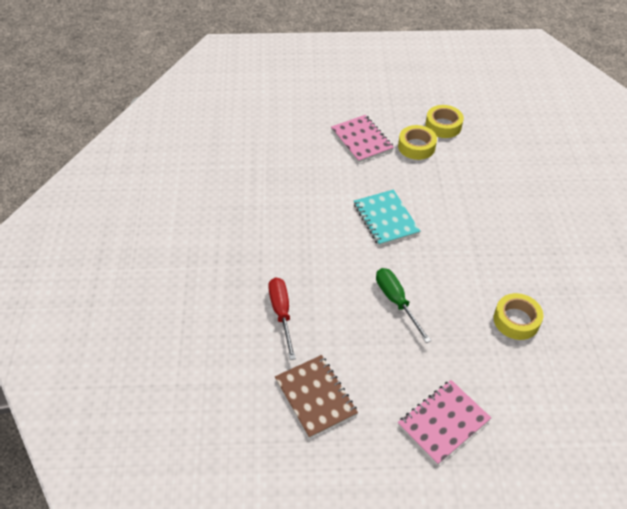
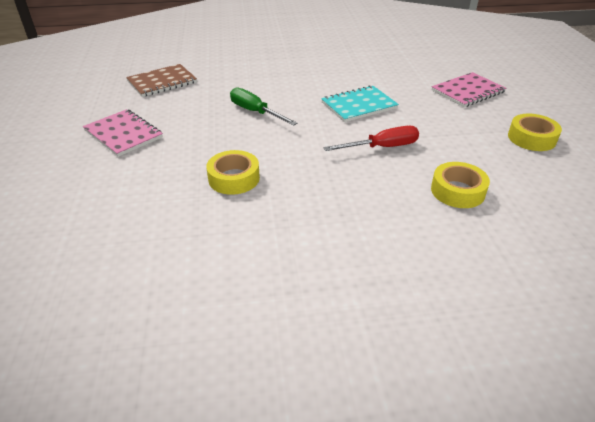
camera: 85 degrees right, 10 degrees down
(281, 313) = (240, 67): red screwdriver -> red screwdriver (382, 147)
(396, 301) = (255, 112): green screwdriver -> green screwdriver turned 105 degrees counterclockwise
(416, 146) = (479, 121): yellow tape -> yellow tape (457, 191)

